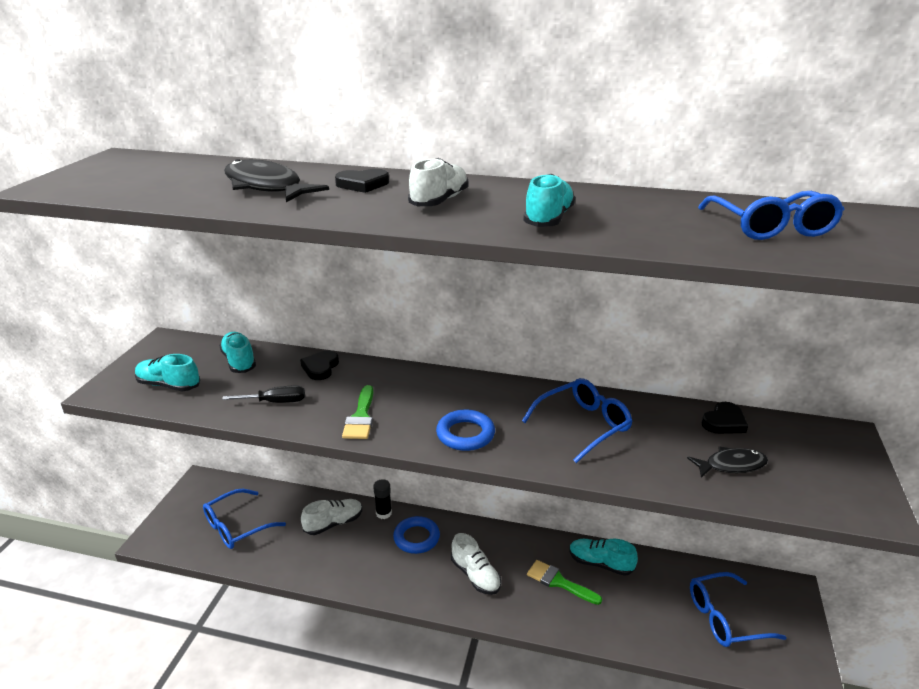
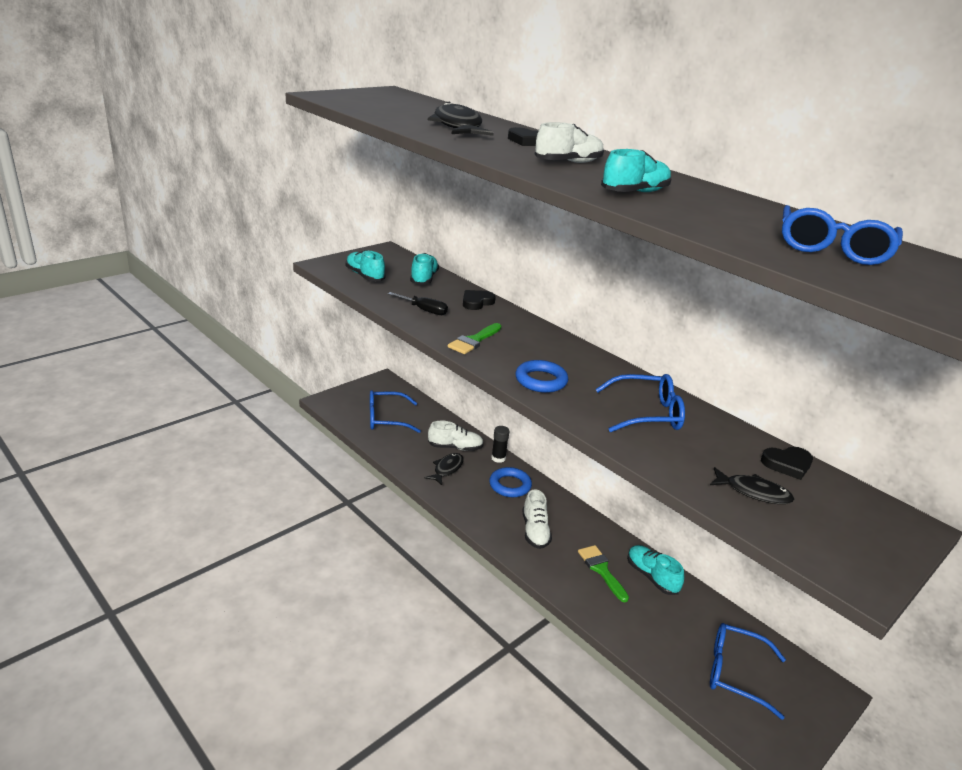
camera: 30 degrees right, 0 degrees up
(344, 553) = (447, 469): none -> black fish

